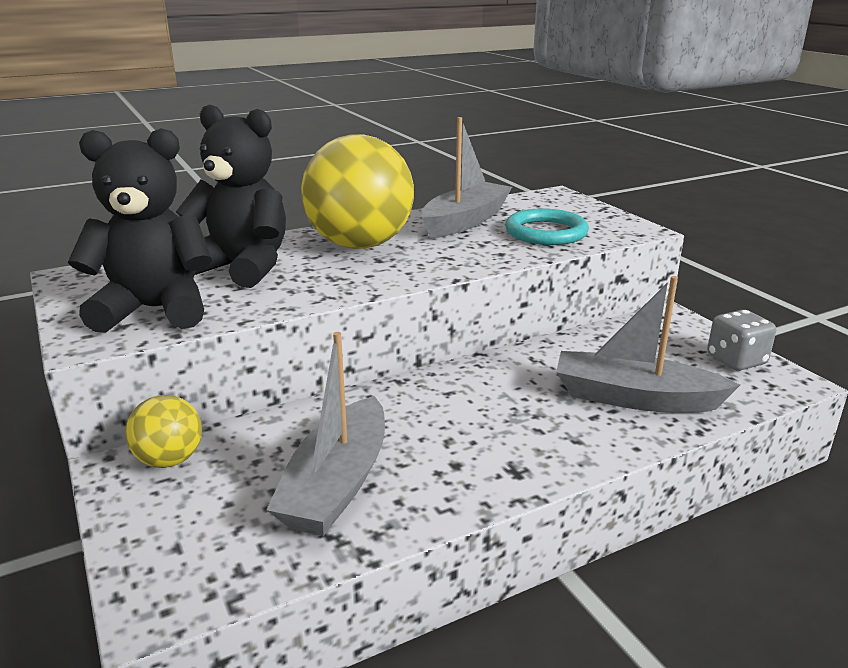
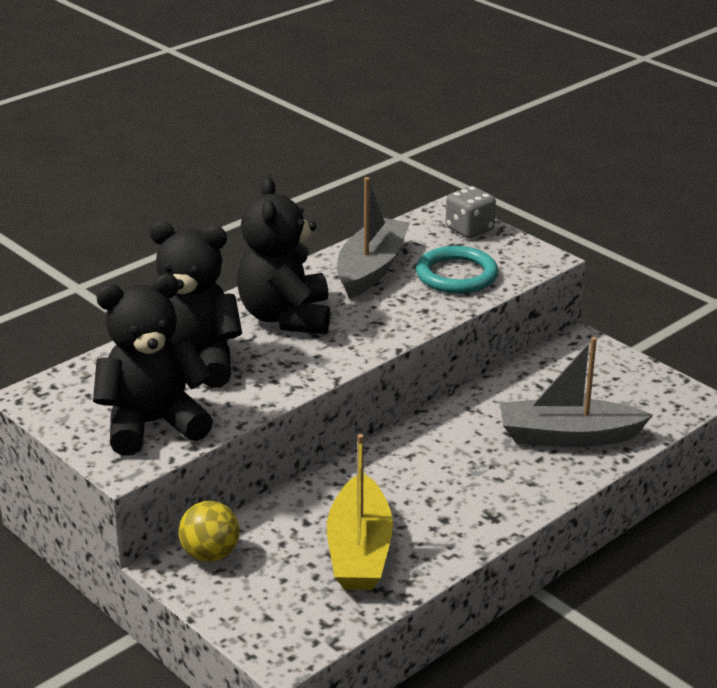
camera: 15 degrees left, 5 degrees up
(337, 484) = (359, 550): grey boat -> yellow boat
(360, 245) = (286, 317): yellow ball -> black teddy bear
(736, 360) = (646, 384): grey dice -> grey dice (469, 229)

